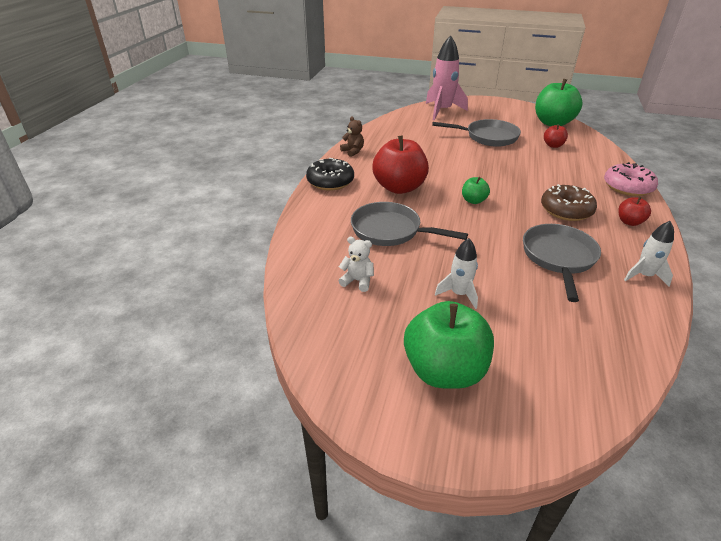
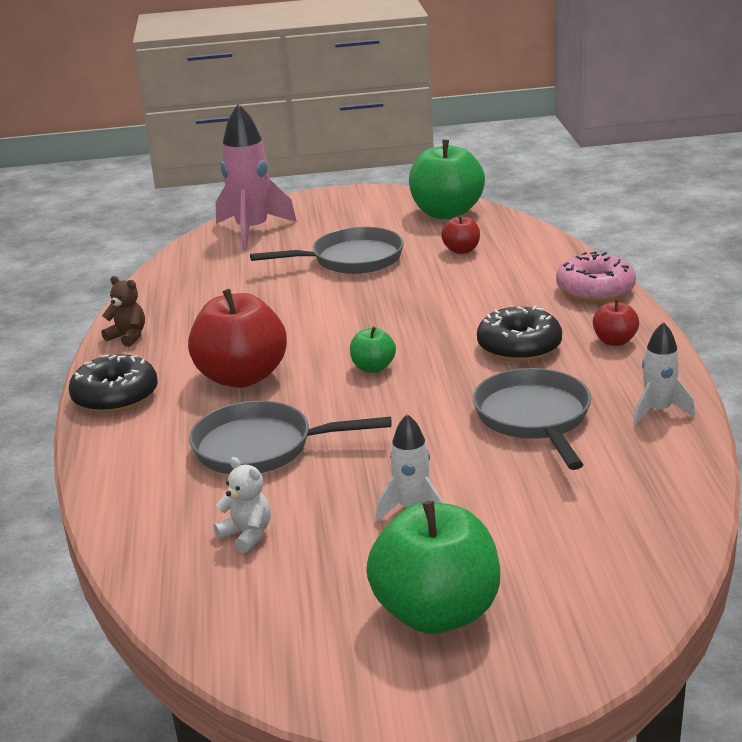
camera: 20 degrees left, 10 degrees down
(357, 281) = (247, 535): white teddy bear -> white teddy bear turned 45 degrees clockwise
(566, 210) = (519, 347): brown donut -> black donut

